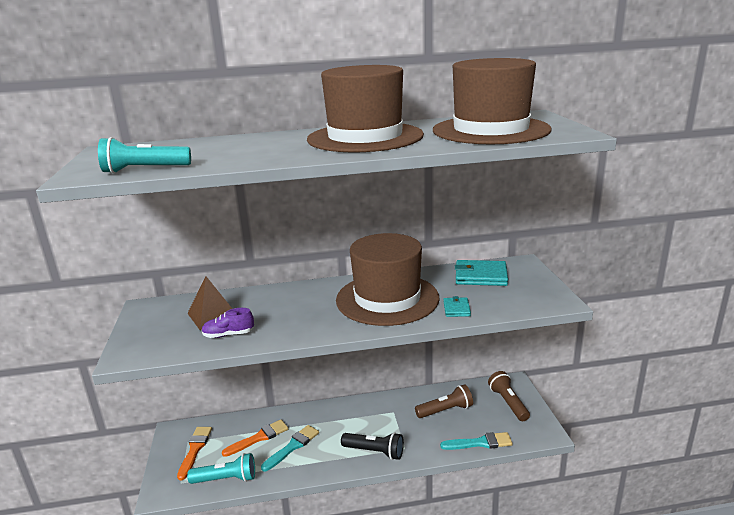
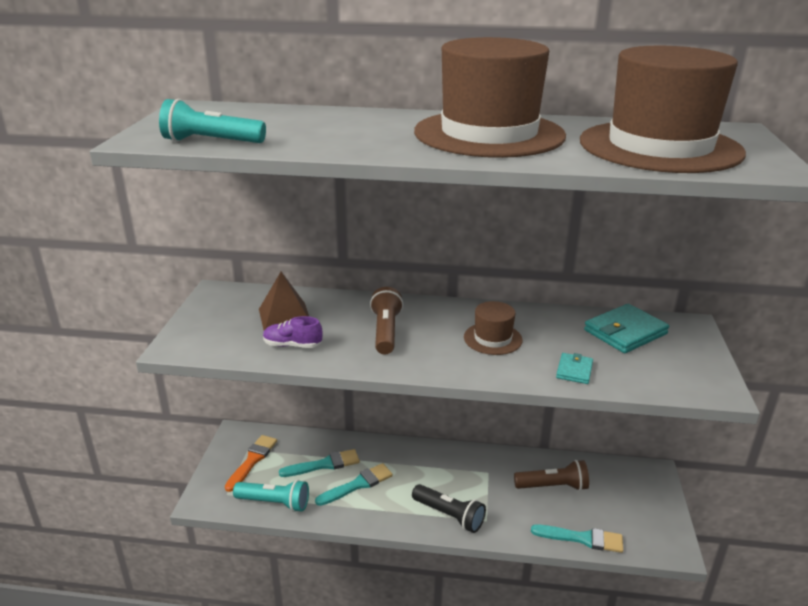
camera: 15 degrees right, 5 degrees up
(259, 438) = (324, 464): orange brush -> turquoise brush
(387, 299) = (493, 338): brown hat -> brown hat, size x0.45
(481, 276) = (625, 332): turquoise wallet -> turquoise wallet turned 60 degrees counterclockwise
(508, 403) = (637, 497): brown flashlight -> brown flashlight (386, 331)

